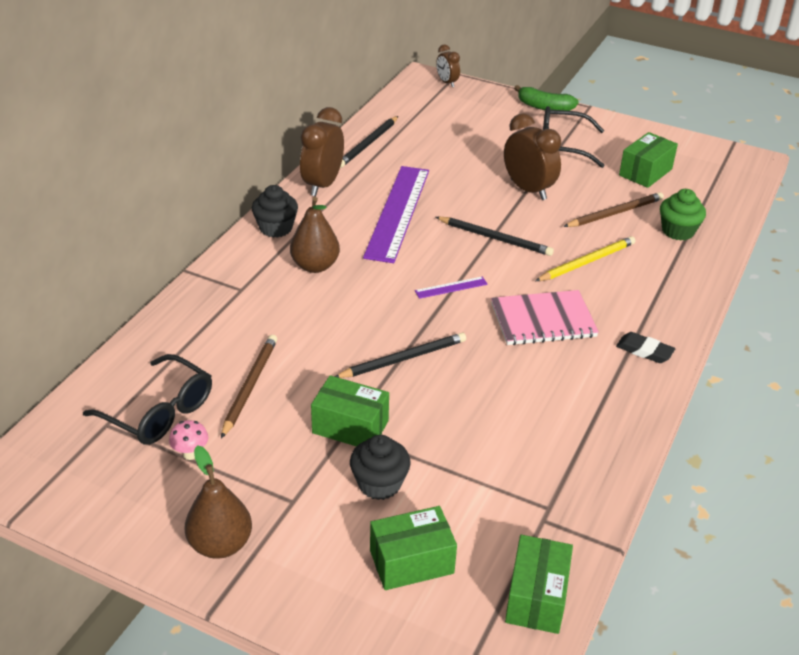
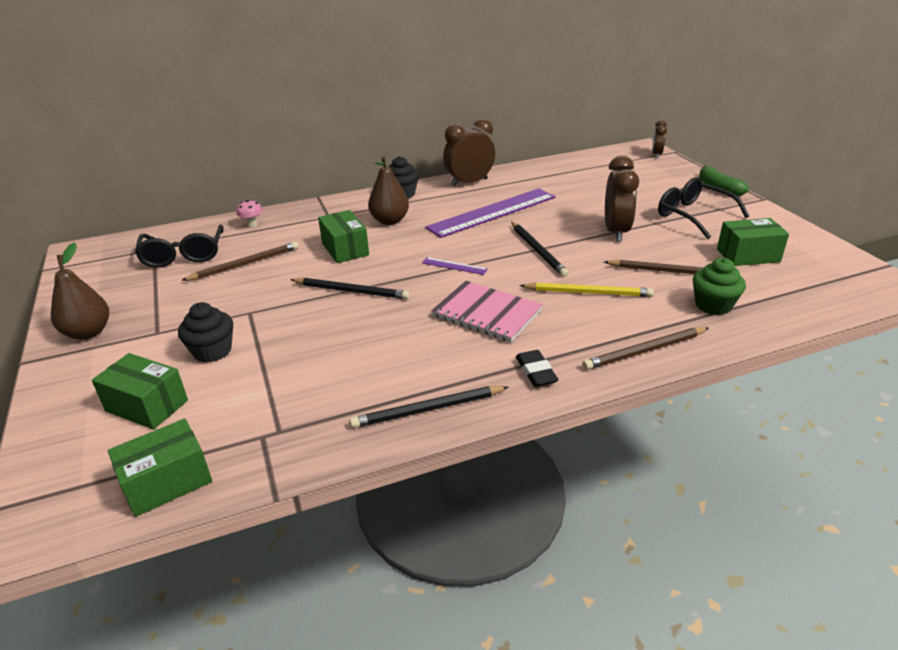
camera: 45 degrees right, 5 degrees down
(191, 454) = (159, 282): pink mushroom -> pink mushroom (252, 225)
(350, 427) = (255, 311): green box -> green box (345, 249)
(368, 144) = (537, 171): black pencil -> black pencil (428, 410)
(686, 294) = (645, 351): none -> brown pencil

